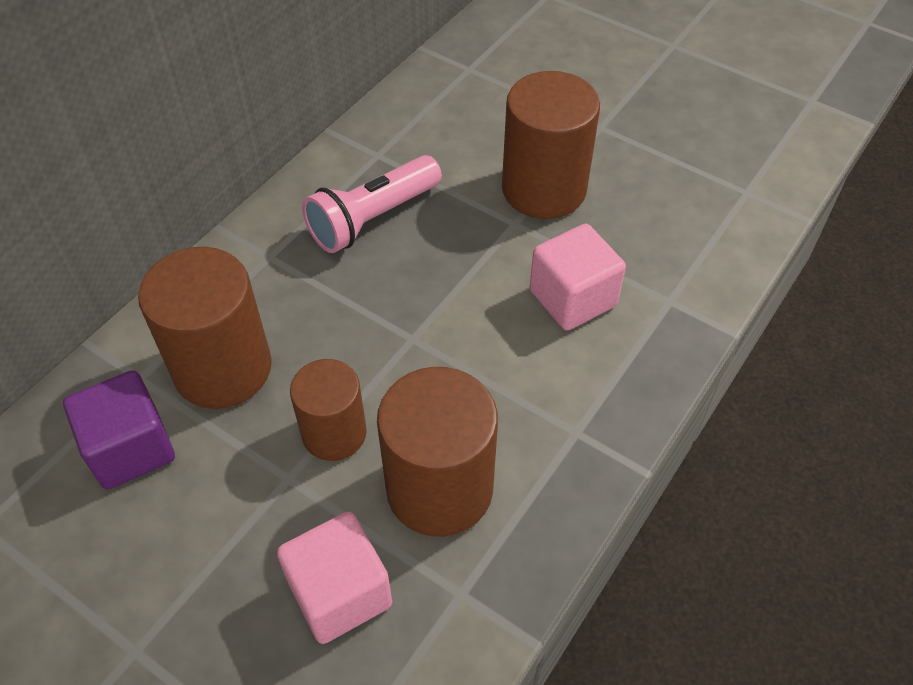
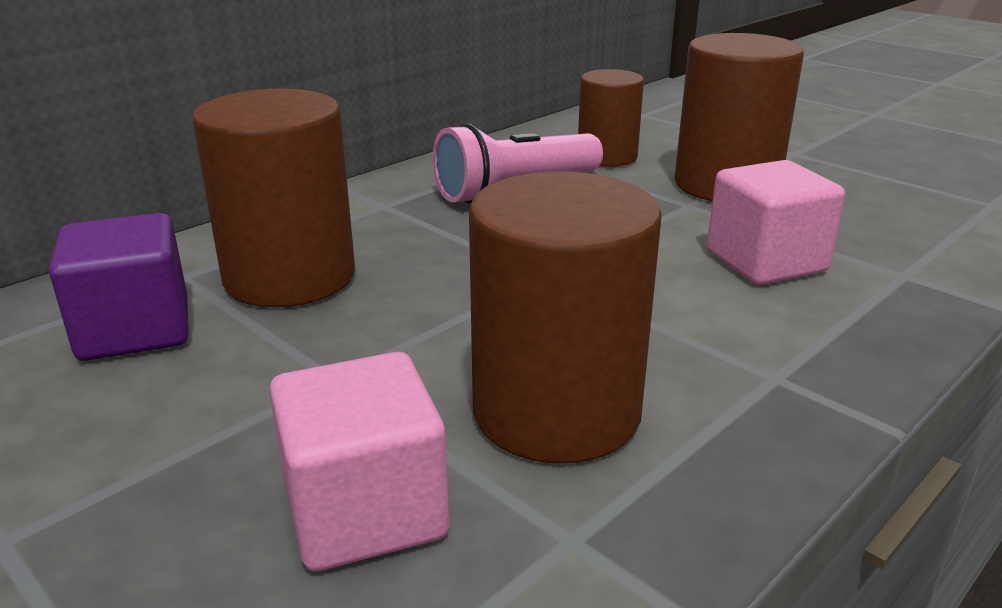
camera: 10 degrees right, 25 degrees down
(334, 433) = (414, 343): brown cylinder -> brown cylinder (607, 157)

